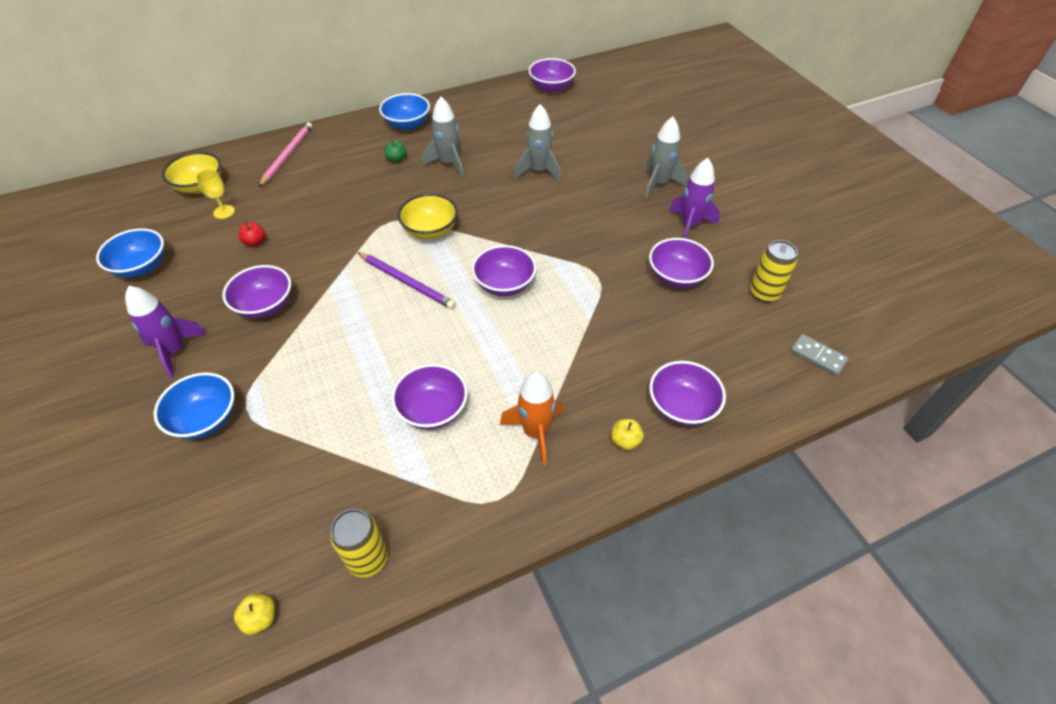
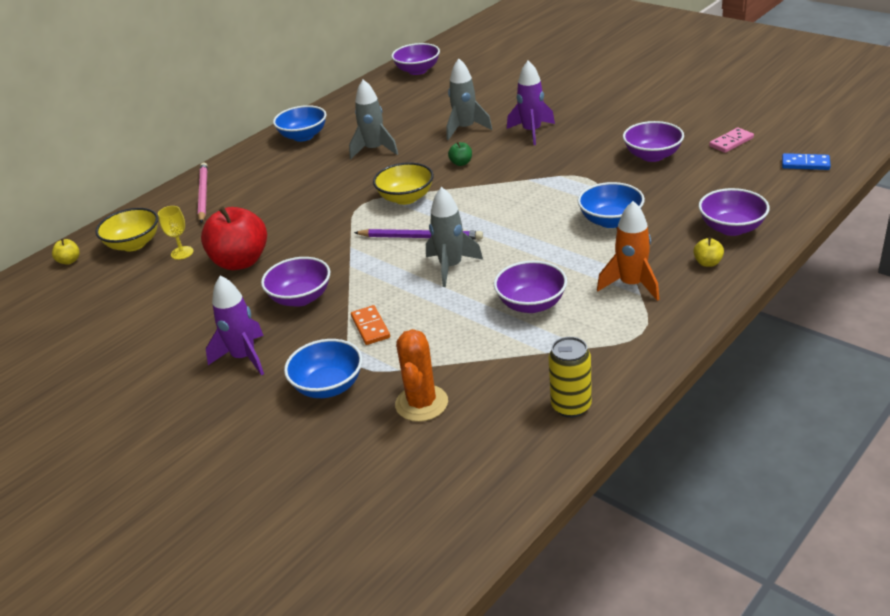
camera: 20 degrees left, 15 degrees down
(141, 267) = (138, 317): blue bowl -> blue bowl (610, 221)
(255, 242) = (240, 262): red apple -> red apple, size x2.38
(256, 481) = (421, 403): none -> orange cactus
(260, 618) = (518, 474): yellow apple -> yellow apple (69, 261)
(288, 367) = (370, 327): none -> orange domino
(396, 159) = (320, 163): green apple -> green apple (461, 163)
(504, 284) = (511, 209): purple bowl -> none
(659, 184) = (580, 104): grey rocket -> grey rocket (451, 267)
(690, 225) = (632, 121): purple rocket -> purple rocket (532, 132)
(764, 293) = (731, 142): yellow can -> pink domino
(818, 356) = (805, 164): grey domino -> blue domino

